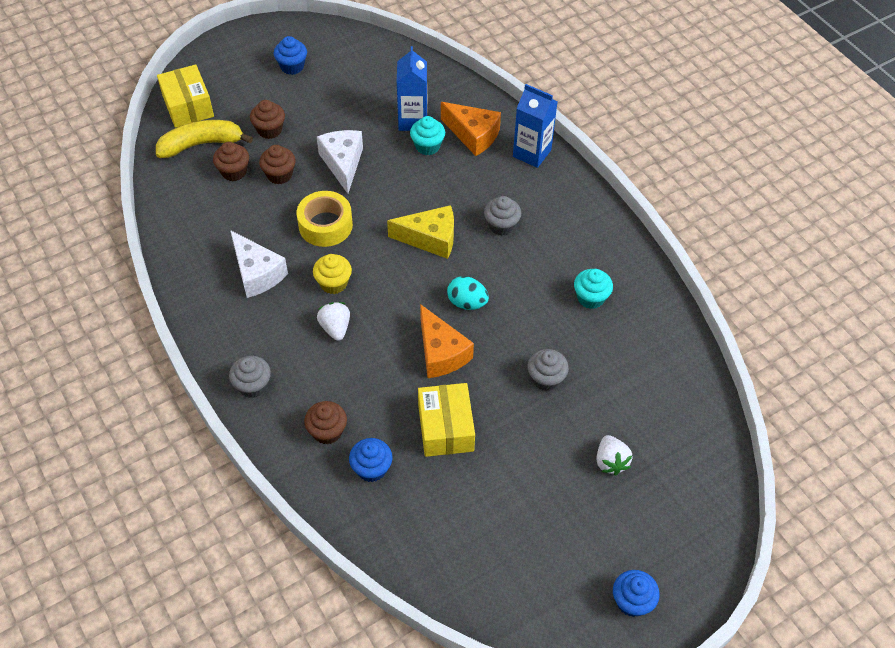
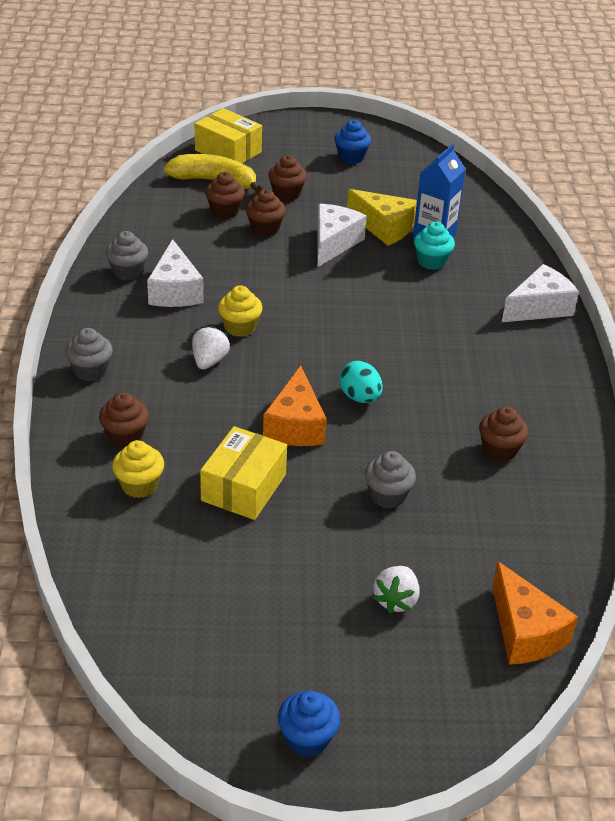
camera: 30 degrees right, 15 degrees down
(188, 106) = (228, 151): yellow box -> yellow box turned 60 degrees counterclockwise
(325, 225) = (273, 281): yellow tape -> none
(371, 468) = (139, 485): blue cupcake -> yellow cupcake
(430, 239) = (368, 332): yellow cheese -> yellow cheese (384, 228)
(473, 135) = (487, 271): orange cheese -> orange cheese (525, 632)
(501, 226) = (453, 352): grey cupcake -> grey cupcake (128, 272)
(532, 153) = (539, 308): blue carton -> white cheese
(590, 298) = (499, 450): turquoise cupcake -> brown cupcake

